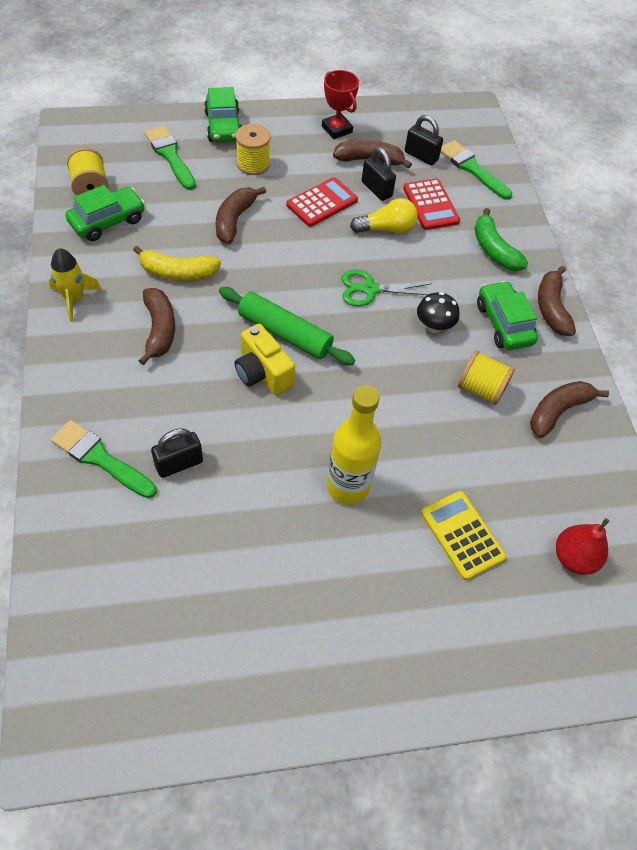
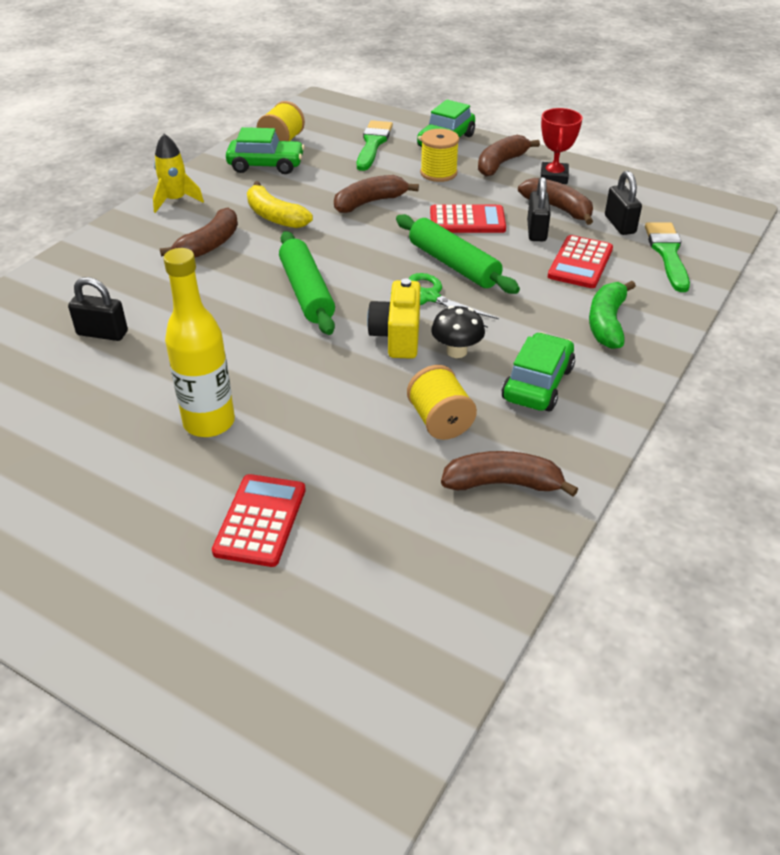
camera: 45 degrees right, 15 degrees down
(100, 458) = (55, 301): green brush -> none
(262, 373) = (249, 309): yellow camera -> yellow camera (397, 337)
(355, 250) = (454, 264): none -> green rolling pin
(386, 229) = (507, 262): yellow light bulb -> none
(462, 535) = (260, 520): yellow calculator -> red calculator
(551, 308) = (613, 397): brown banana -> brown banana (501, 164)
(574, 558) = (349, 614): red pear -> none

